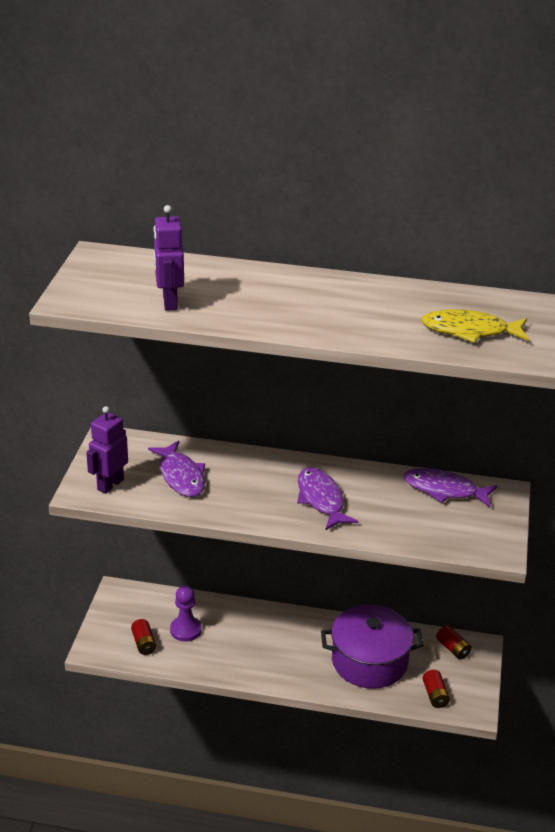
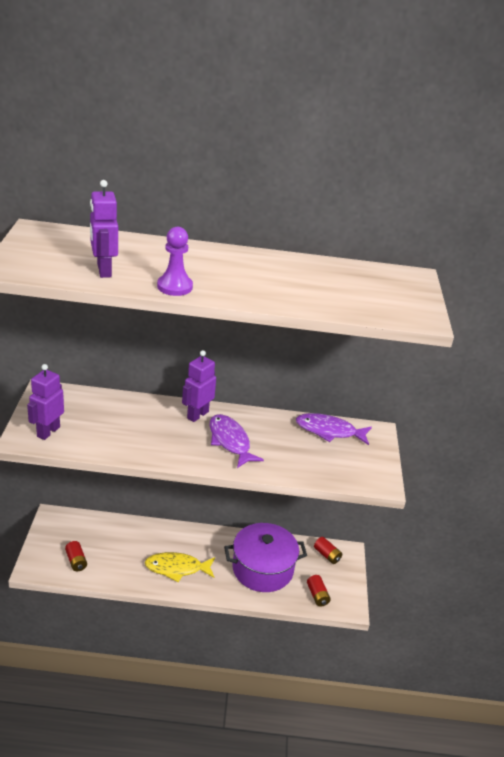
camera: 10 degrees left, 0 degrees up
(181, 476) = (109, 423): purple fish -> none
(185, 630) = (111, 548): purple pawn -> purple pawn (174, 287)
(285, 468) = (197, 415): none -> purple robot
(470, 331) = (368, 297): yellow fish -> yellow fish (177, 568)

